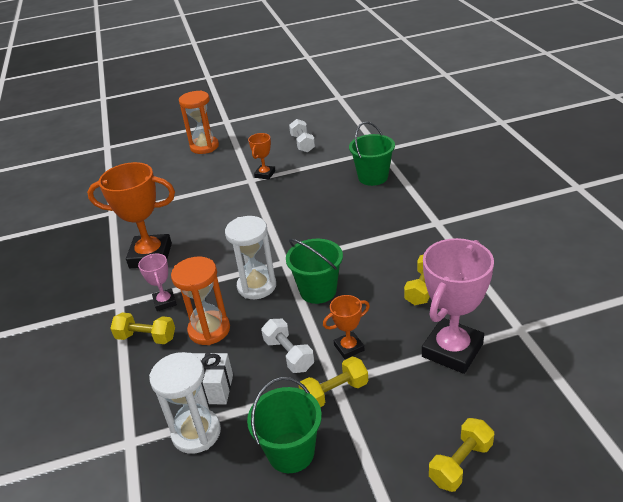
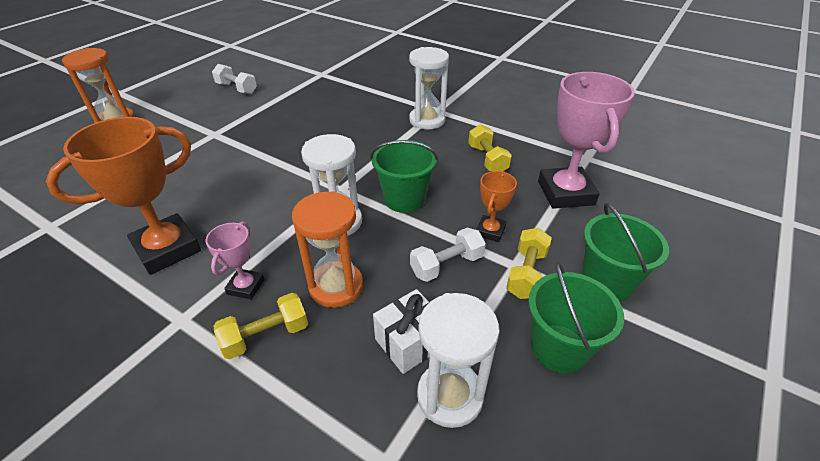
camera: 45 degrees left, 5 degrees up
(165, 302) = (246, 286): pink trophy -> pink trophy turned 75 degrees clockwise
(265, 174) = (225, 124): orange trophy -> none
(289, 354) = (446, 265): white dumbbell -> white dumbbell turned 45 degrees counterclockwise
(373, 177) = (340, 95): green bucket -> green bucket (606, 282)
(416, 229) = (427, 120): none -> white hourglass
(460, 463) = (678, 269): yellow dumbbell -> none

